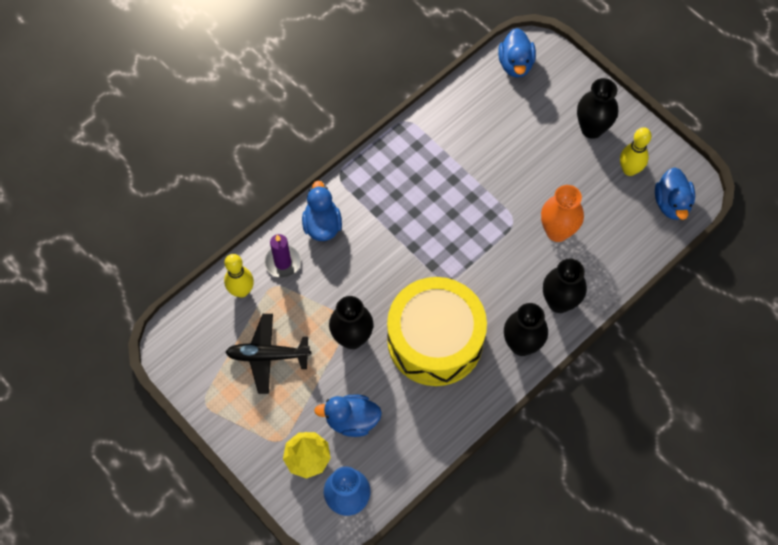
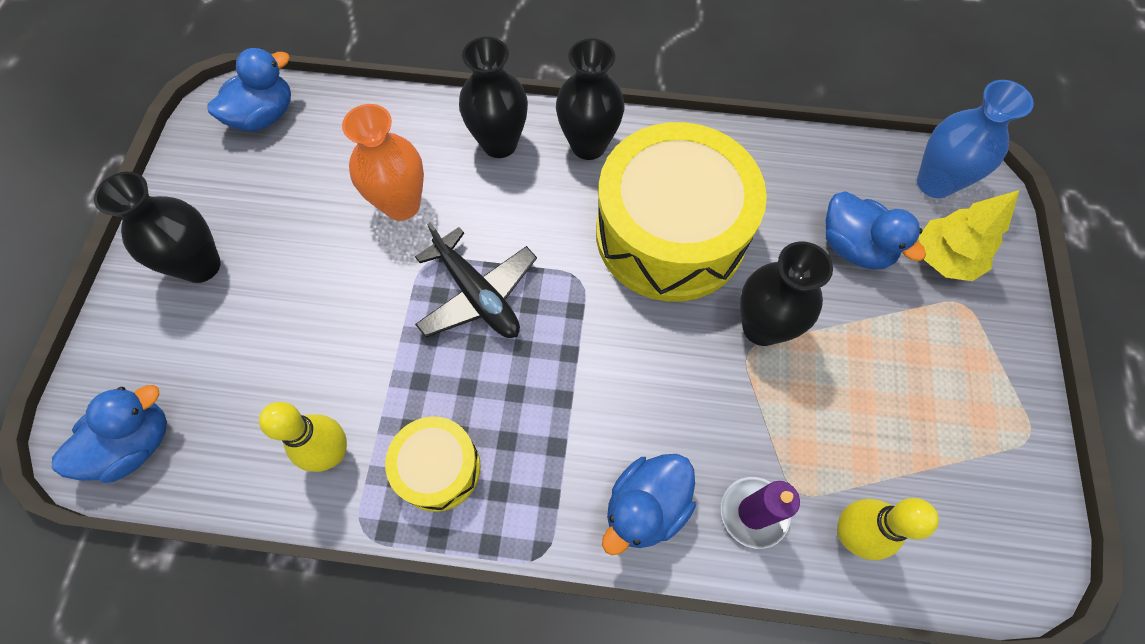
camera: 130 degrees left, 0 degrees up
(267, 356) = (891, 411): black plane -> black plane (478, 295)
(407, 162) = (438, 468): none -> yellow drum
(629, 170) = (243, 185): yellow bowling pin -> yellow bowling pin (332, 453)

